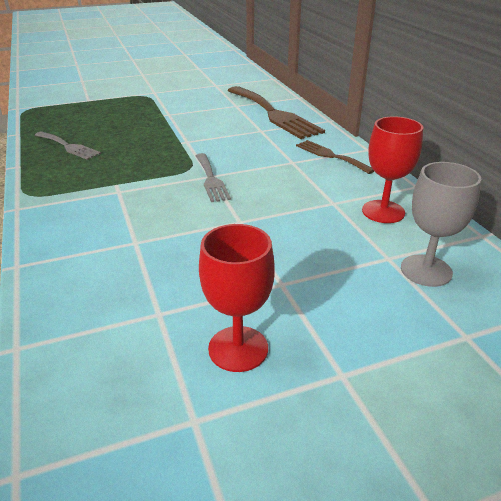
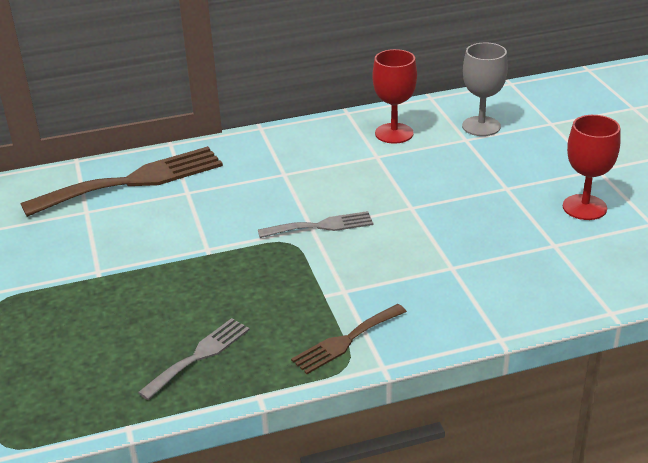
camera: 85 degrees left, 0 degrees up
(331, 156) = (273, 150): brown fork -> brown fork (346, 341)

